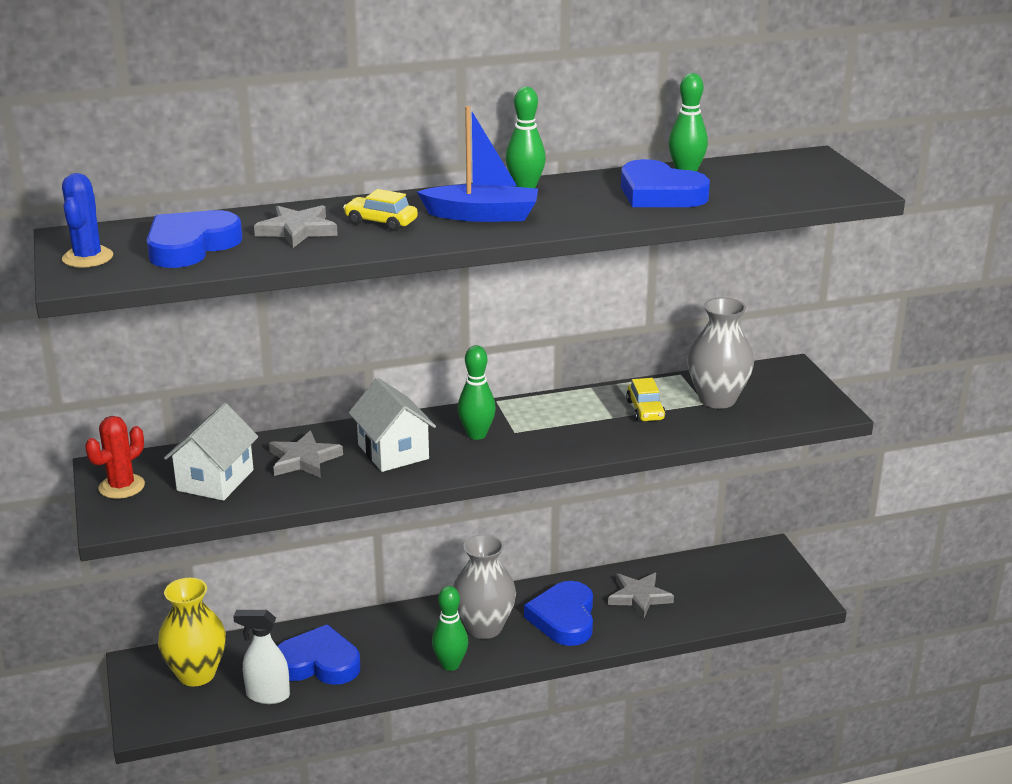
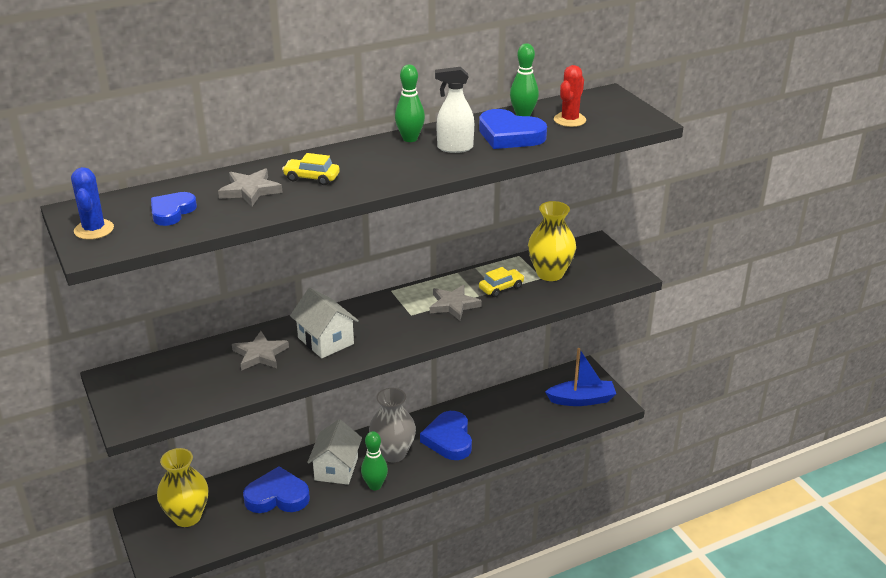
camera: 10 degrees left, 5 degrees up
(121, 487) = (126, 392): red cactus -> red cactus (569, 120)
(191, 246) = (172, 212): blue heart -> blue heart, size x0.64
(215, 480) = (197, 379): white house -> white house (336, 469)
(267, 695) = (245, 527): white spray bottle -> white spray bottle (454, 148)
(476, 434) = (384, 320): green bowling pin -> none
(482, 215) = (386, 165): blue boat -> blue boat (581, 400)
(639, 597) = (499, 416): grey star -> grey star (453, 305)
(645, 410) = (501, 288): yellow car -> yellow car turned 105 degrees counterclockwise
(717, 399) = (550, 273): grey vase -> yellow vase

